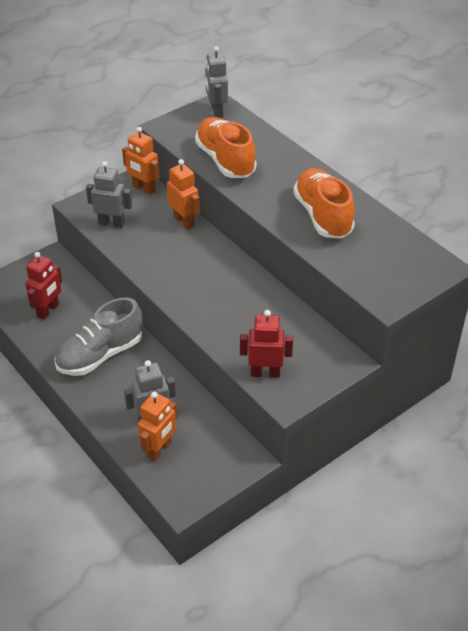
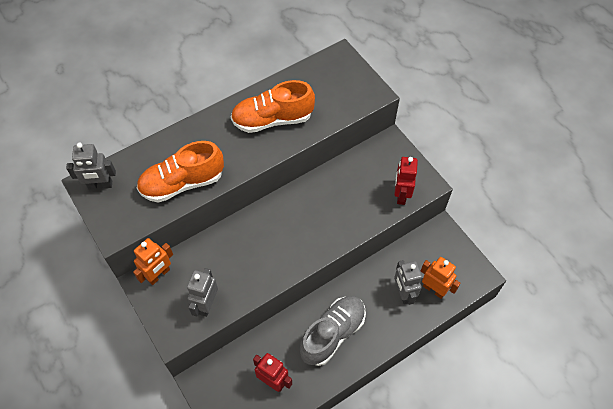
camera: 85 degrees left, 15 degrees up
(100, 355) = (333, 334): grey shoe -> grey shoe turned 105 degrees counterclockwise
(184, 221) = (214, 241): orange robot -> none

